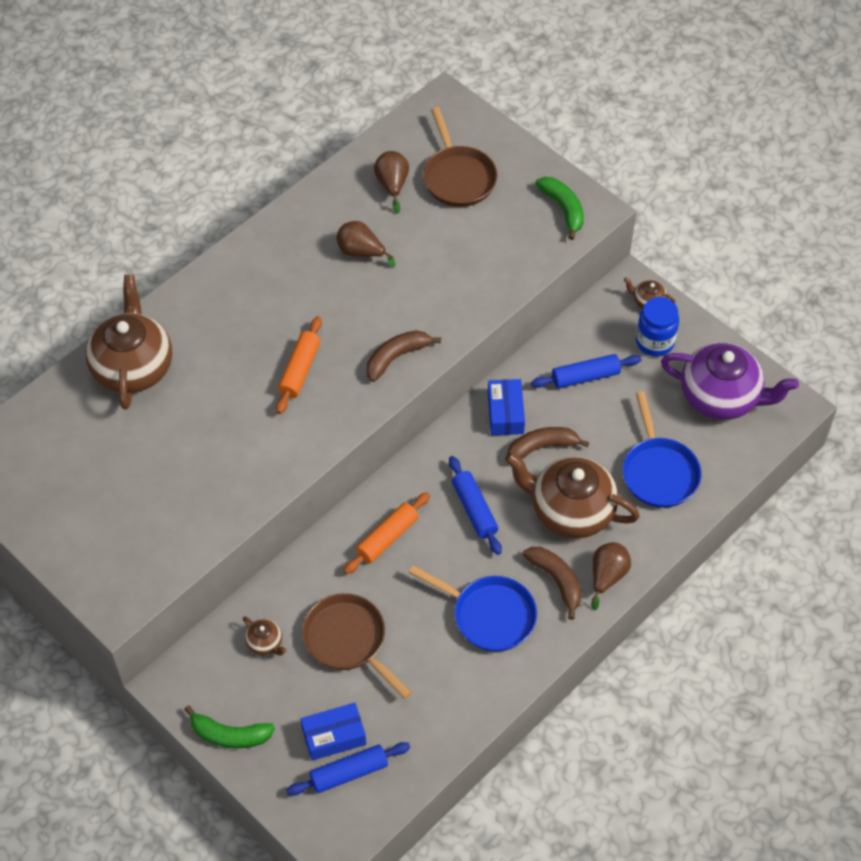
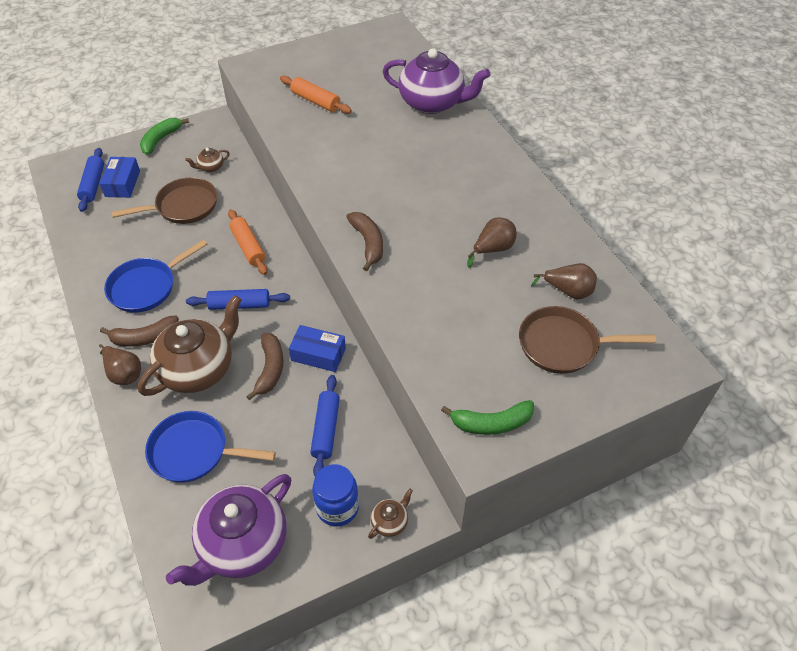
camera: 110 degrees right, 5 degrees down
(133, 367) = (432, 103): brown teapot -> purple teapot
(300, 370) = (385, 184): orange rolling pin -> orange rolling pin (315, 101)

